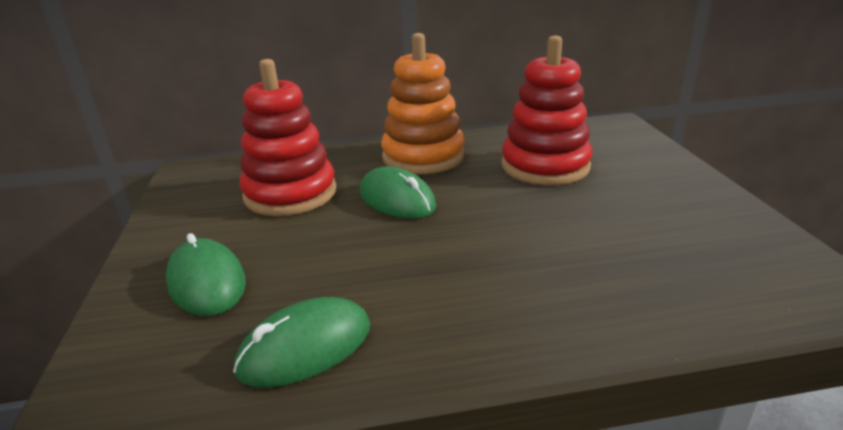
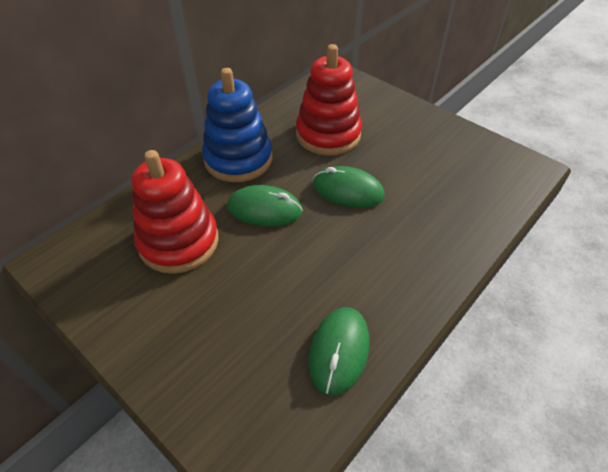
camera: 40 degrees left, 20 degrees up
(207, 282) = (218, 349): green mouse -> green mouse (348, 190)
(423, 156) = (238, 159): orange stacking toy -> blue stacking toy

